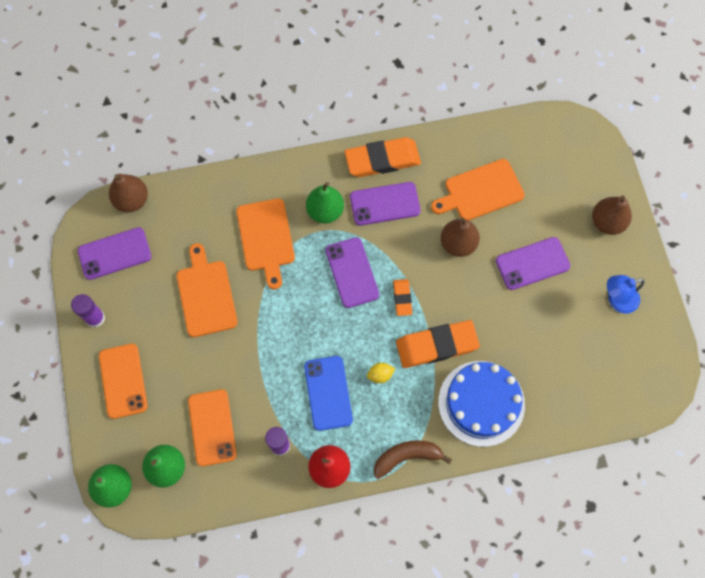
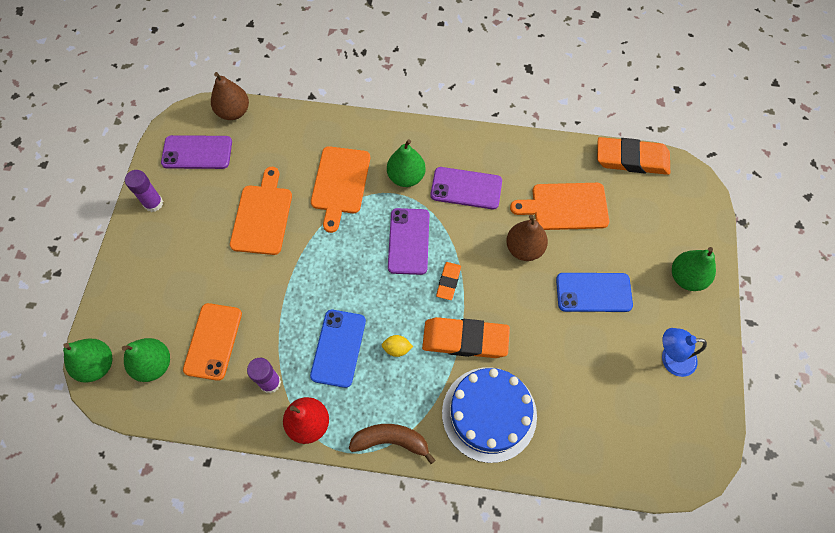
camera: 20 degrees right, 5 degrees down
(123, 381) = (151, 268): orange phone -> none
(382, 160) = (479, 148): orange eraser -> orange eraser (631, 159)
(532, 263) = (593, 292): purple phone -> blue phone
(607, 222) = (686, 277): brown pear -> green pear

